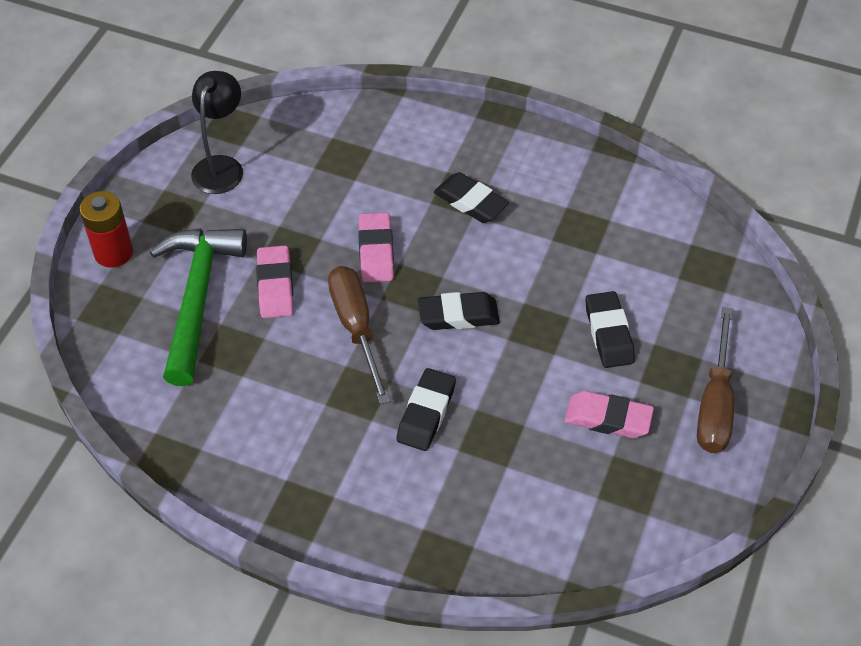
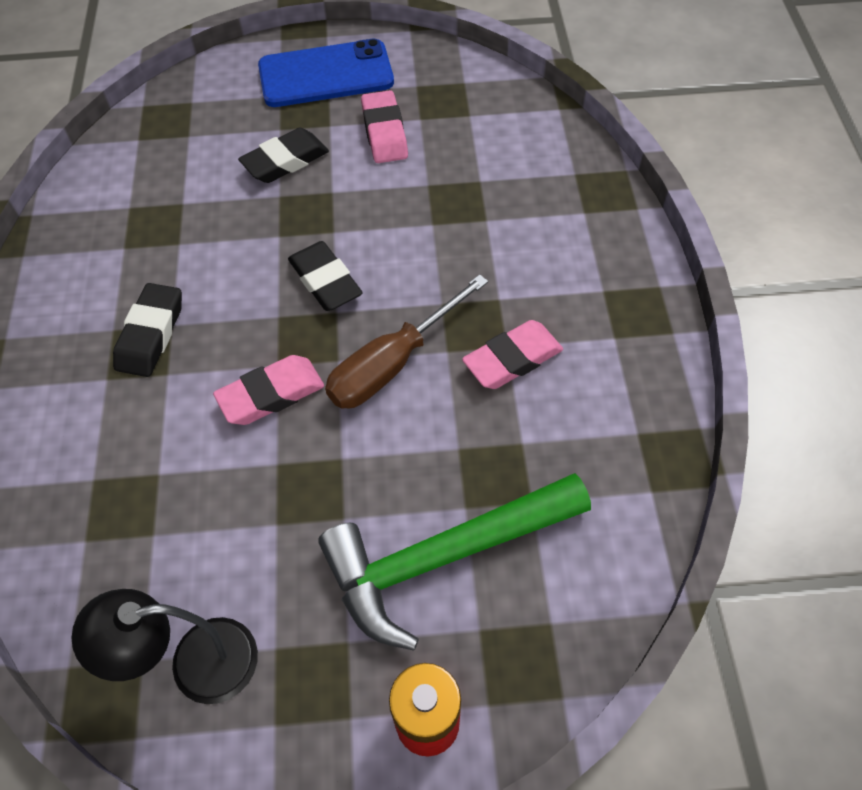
camera: 115 degrees left, 5 degrees up
(275, 286) = (377, 476): pink eraser -> pink eraser (512, 359)
(426, 413) = (462, 259): black eraser -> none
(715, 403) = (326, 74): brown screwdriver -> blue phone

